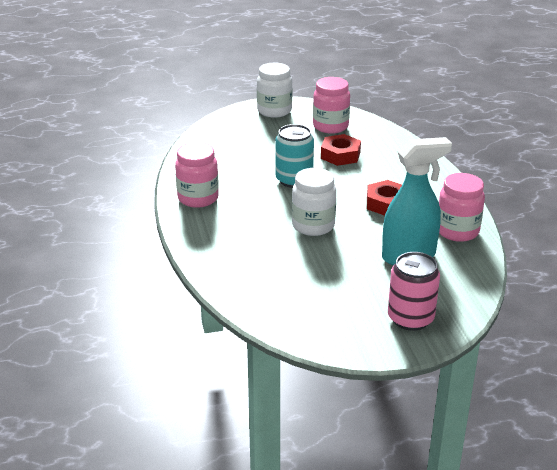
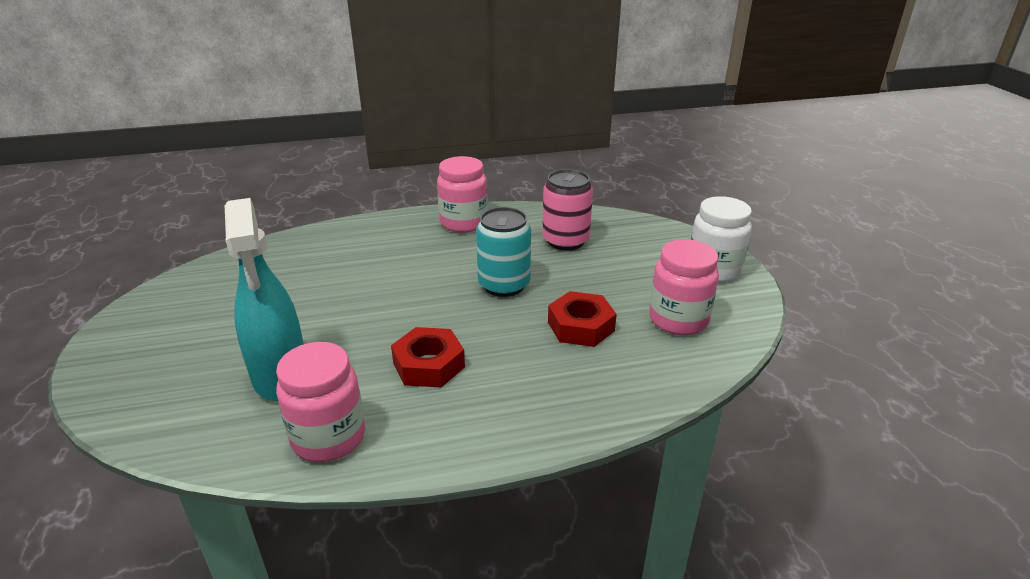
camera: 90 degrees right, 0 degrees up
(313, 225) = (384, 298): white jar -> none
(410, 318) = (143, 367): pink can -> pink can (565, 241)

